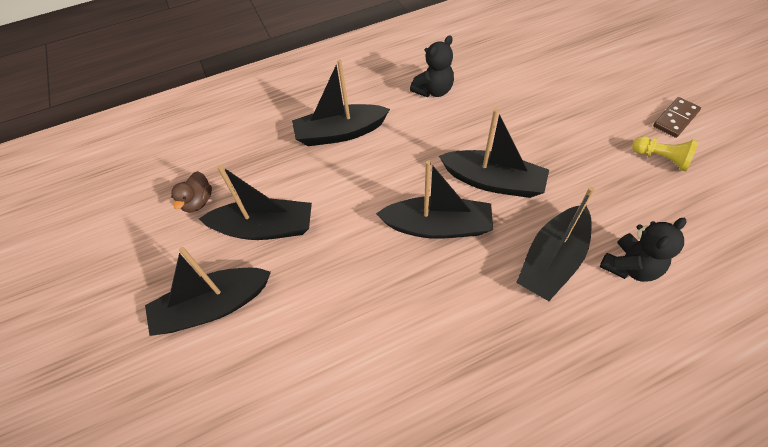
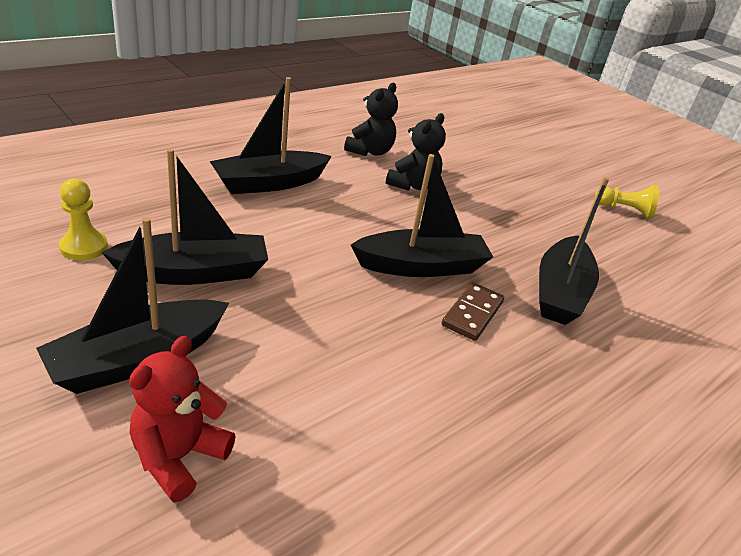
camera: 25 degrees left, 20 degrees down
(198, 202) = (84, 247): brown duck -> yellow pawn
(221, 391) = (179, 457): none -> red teddy bear
(493, 182) = (468, 227): black boat -> none
(629, 266) = (639, 294): black teddy bear -> black teddy bear (413, 185)
(675, 119) = (622, 181): brown domino -> brown domino (472, 314)

